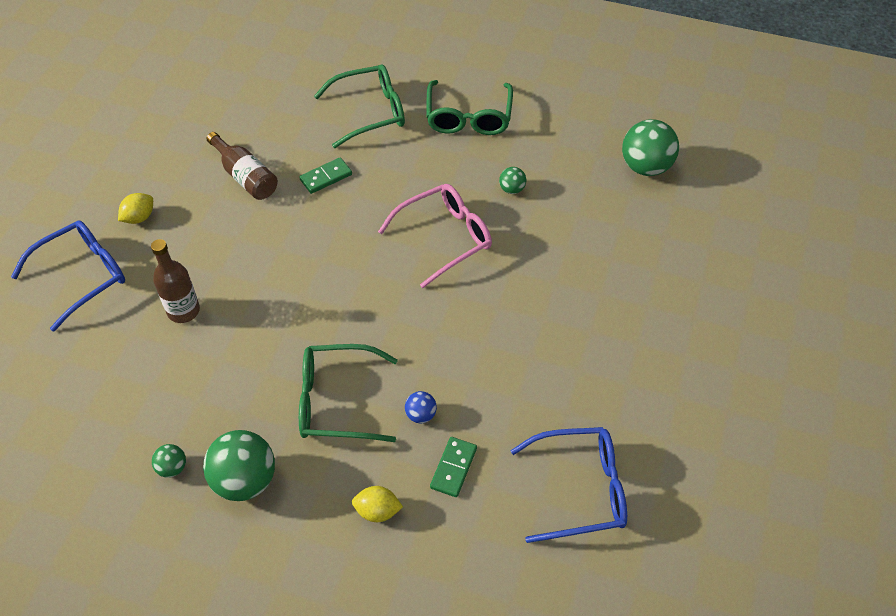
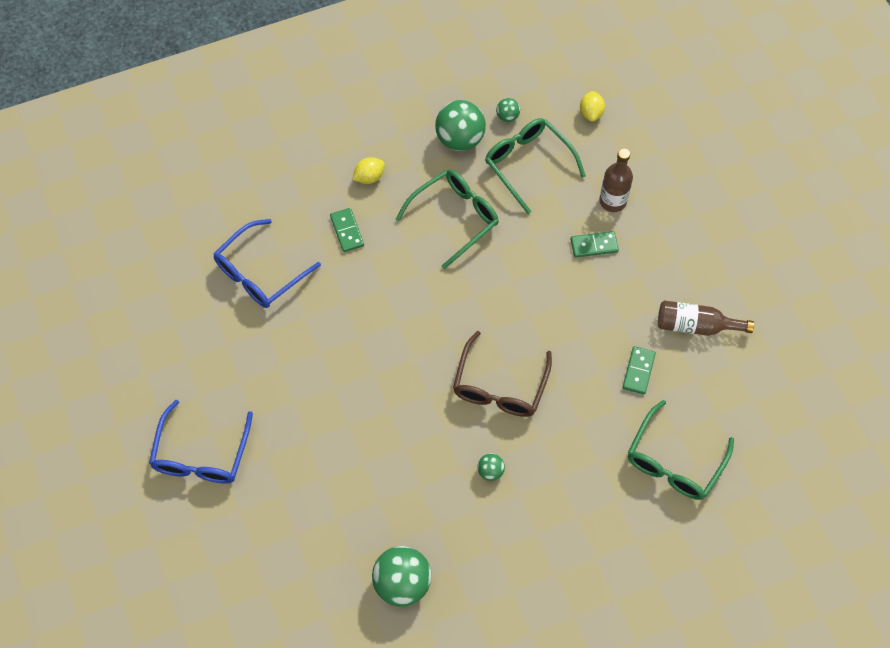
camera: 140 degrees right, 10 degrees up
(82, 276) = (704, 174): blue glasses -> blue glasses (201, 454)
(139, 217) = (724, 238): yellow lemon -> yellow lemon (591, 113)
(245, 287) = (594, 245): none -> green domino
(421, 415) = (395, 247): blue ball -> none
(444, 238) = (500, 386): pink glasses -> brown glasses
(468, 117) = (592, 522): green glasses -> green glasses (528, 164)

